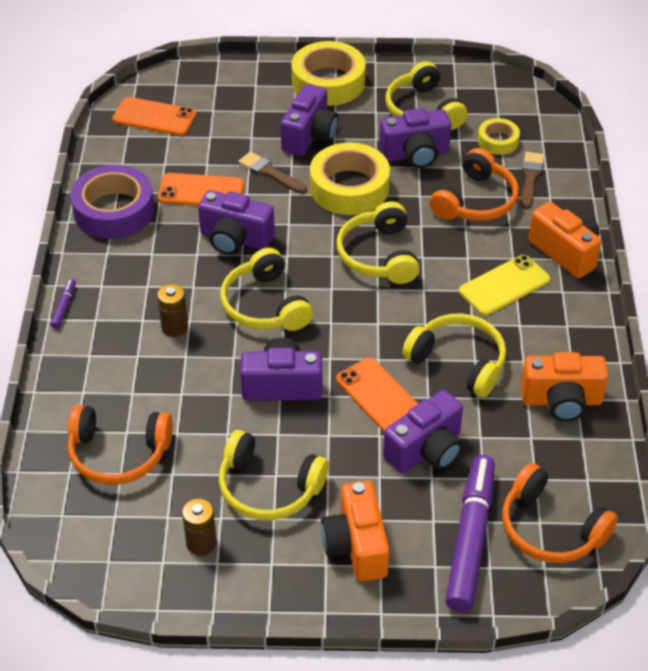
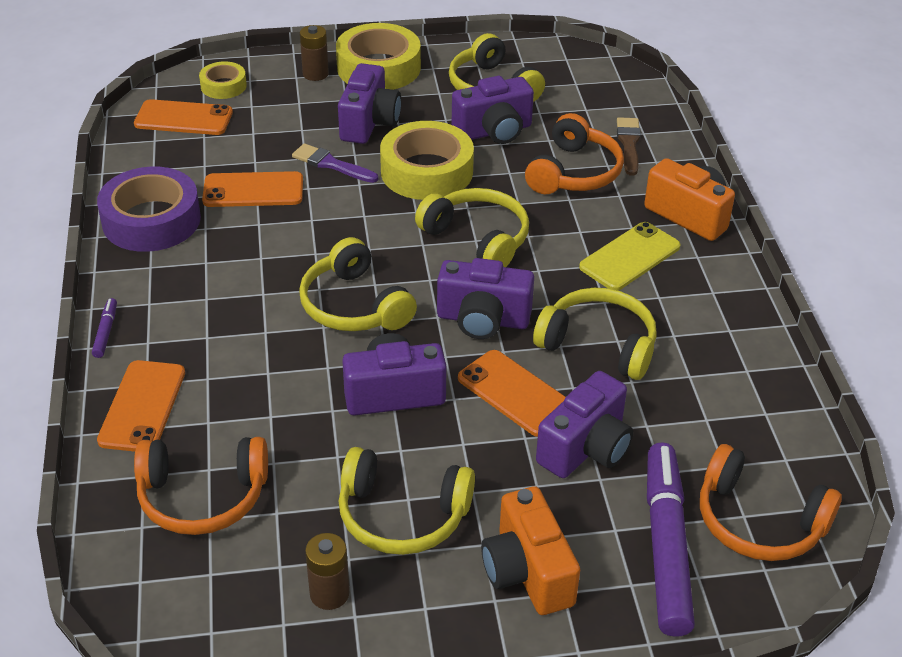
camera: 10 degrees left, 5 degrees down
(83, 374) = (142, 406): none -> orange phone
(174, 327) = (248, 341): brown battery -> brown battery (315, 74)
(235, 239) = (304, 238): purple camera -> purple camera (483, 320)
(270, 173) = (331, 164): brown brush -> purple brush
(379, 255) = (477, 239): yellow headphones -> yellow headphones turned 150 degrees clockwise
(498, 141) = (583, 110): yellow tape -> yellow tape (223, 86)
(561, 401) = (730, 374): orange camera -> none

